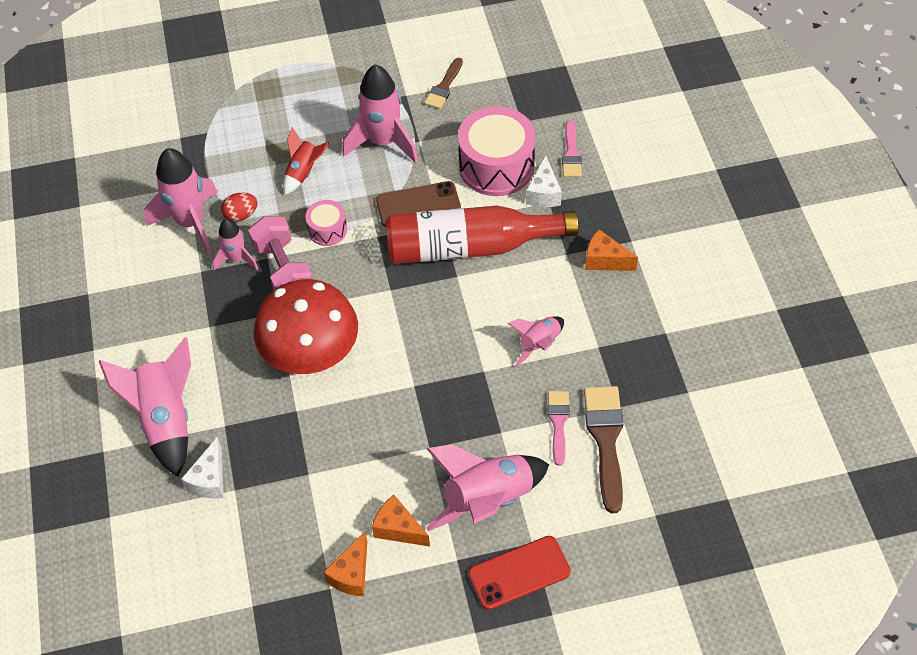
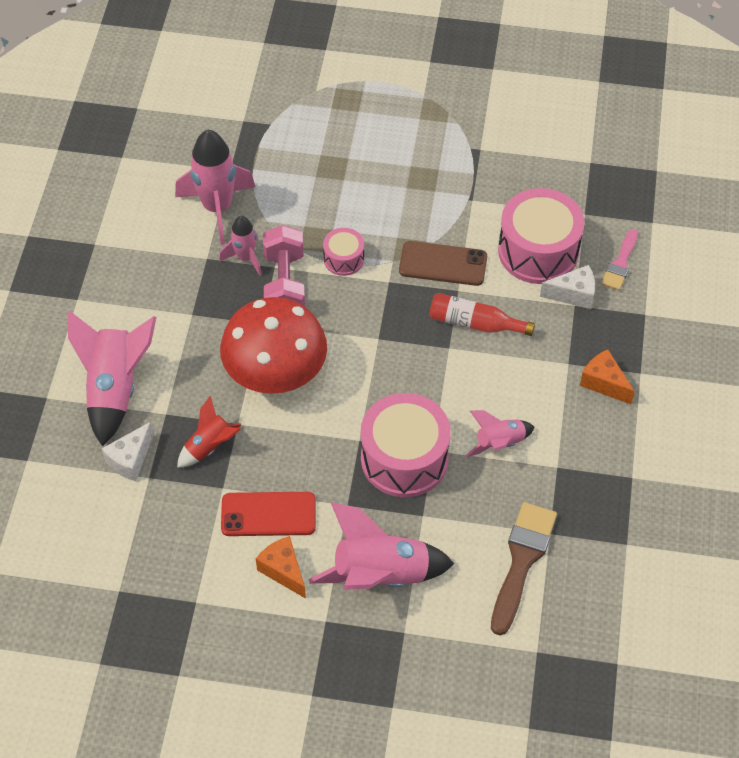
camera: 20 degrees right, 0 degrees up
(241, 215) = (268, 216): red egg -> none
(303, 172) = (345, 194): red rocket -> red rocket (209, 447)
(351, 574) = (221, 596): orange cheese -> none
(383, 142) = (436, 189): pink rocket -> none
(444, 87) = (522, 153): brown brush -> none
(462, 387) = (404, 458): none -> pink drum
(470, 247) = (475, 323): red bottle -> red bottle, size x0.52
(519, 573) = (379, 656): red phone -> red phone (268, 514)
(543, 193) = (573, 294): white cheese -> white cheese turned 120 degrees counterclockwise
(558, 423) = (483, 527): pink brush -> none

